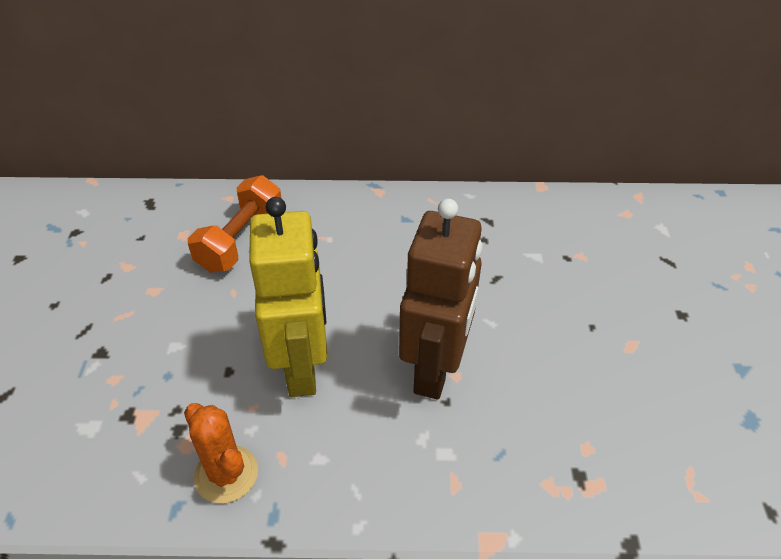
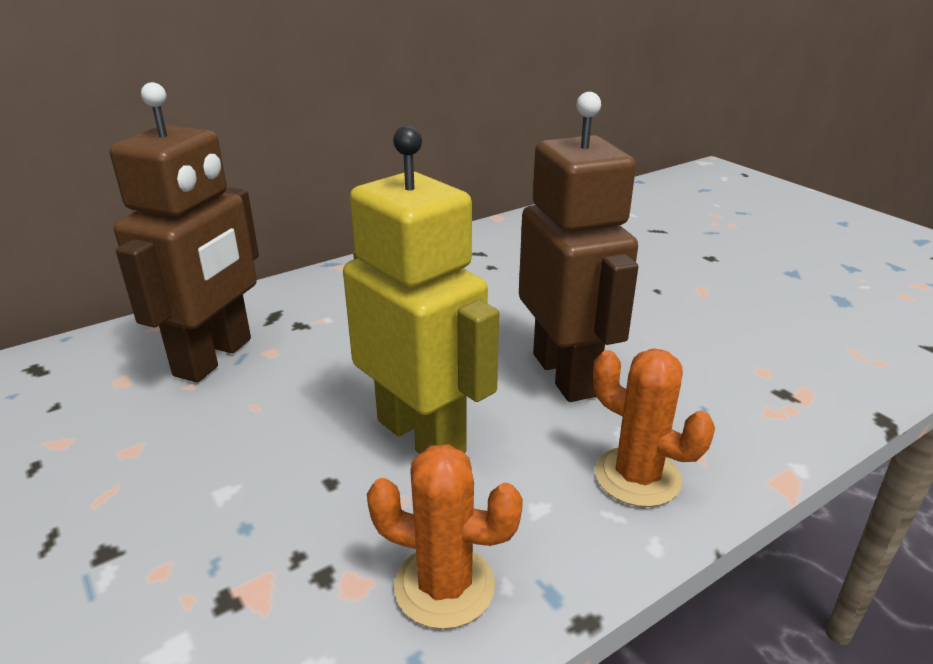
camera: 35 degrees left, 15 degrees down
(241, 240) = (214, 357): orange dumbbell -> brown robot
(398, 475) = (637, 477): none -> orange cactus

